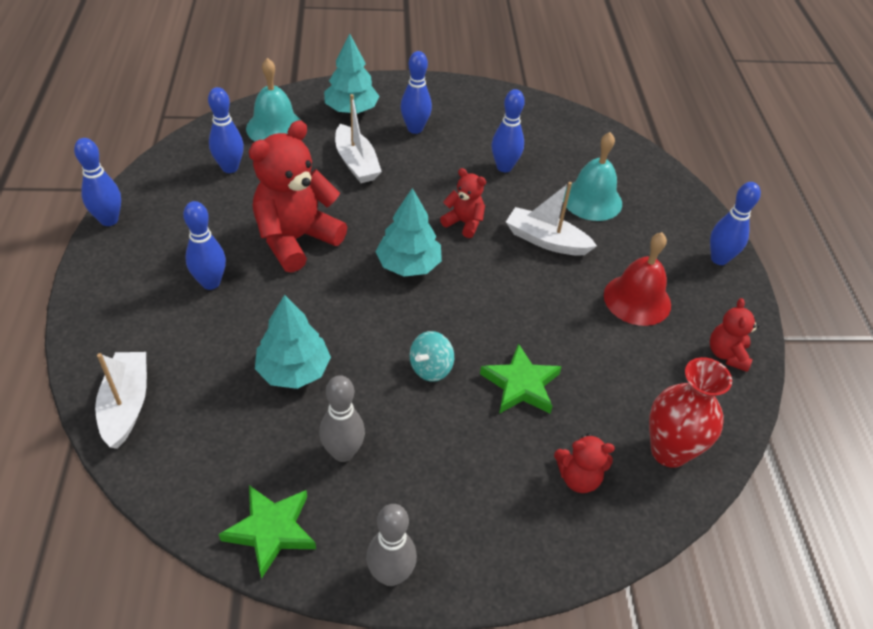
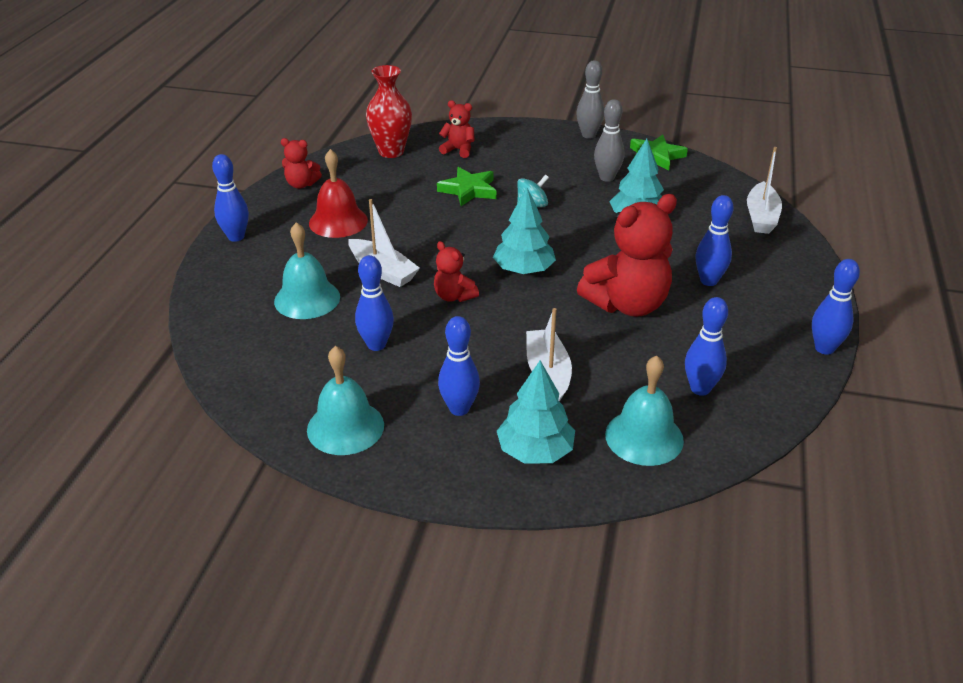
camera: 160 degrees left, 10 degrees down
(487, 107) = (345, 427): none -> turquoise bell
(727, 354) = (301, 184): red teddy bear -> red teddy bear turned 75 degrees clockwise

